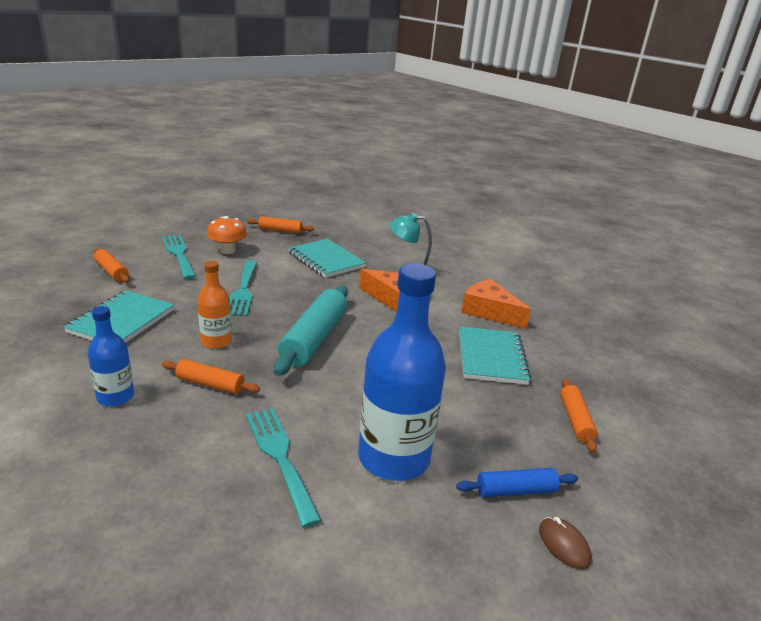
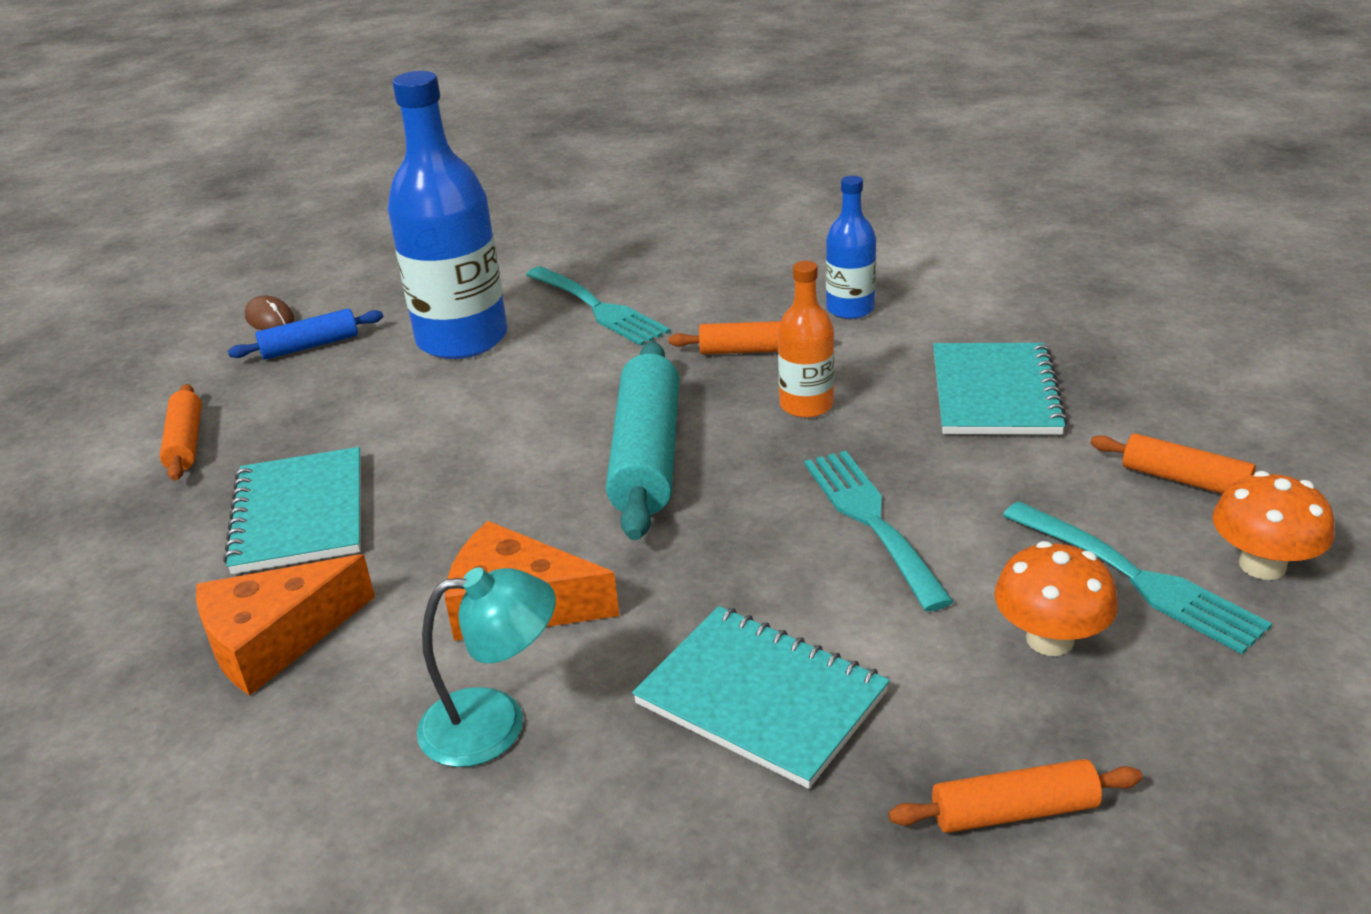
camera: 170 degrees right, 5 degrees up
(136, 248) = (1262, 565): none -> orange mushroom
(489, 312) = (275, 640): orange cheese -> orange cheese turned 120 degrees clockwise

